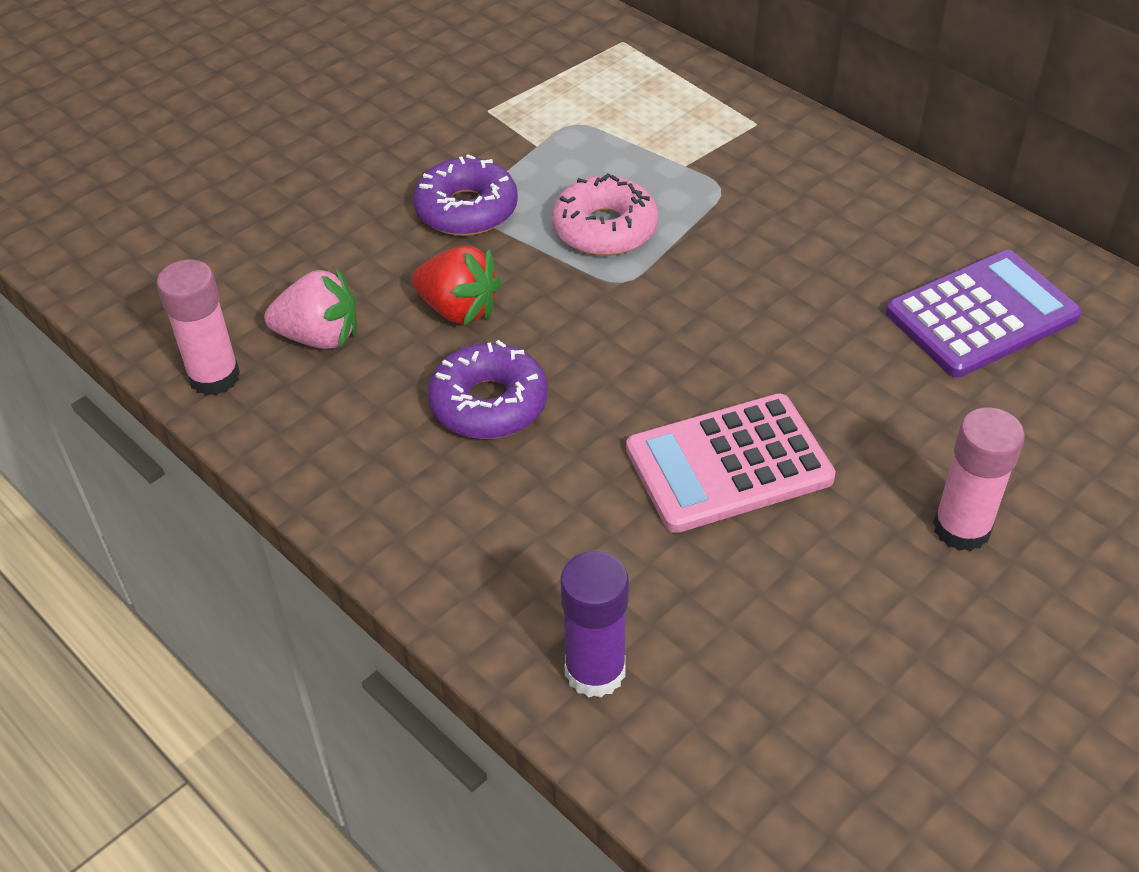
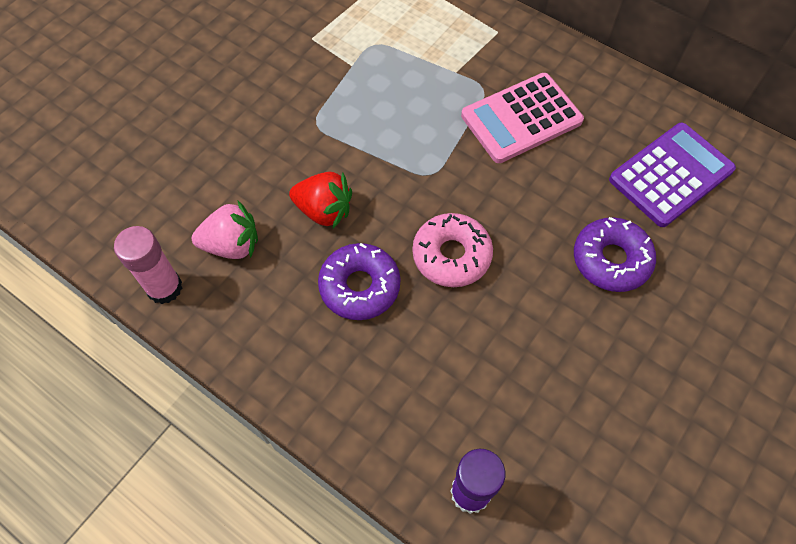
camera: 10 degrees left, 15 degrees up
(466, 209) = (313, 125): purple donut -> purple donut (611, 260)
(604, 229) = (411, 131): pink donut -> pink donut (451, 255)
(728, 464) = (528, 315): pink calculator -> pink calculator (521, 118)
(961, 528) = (685, 347): pink glue stick -> none

